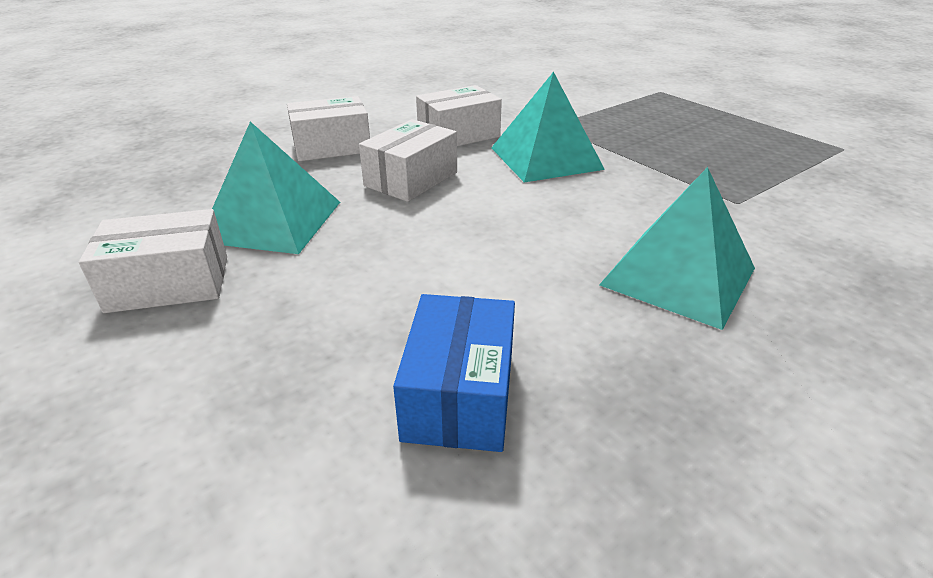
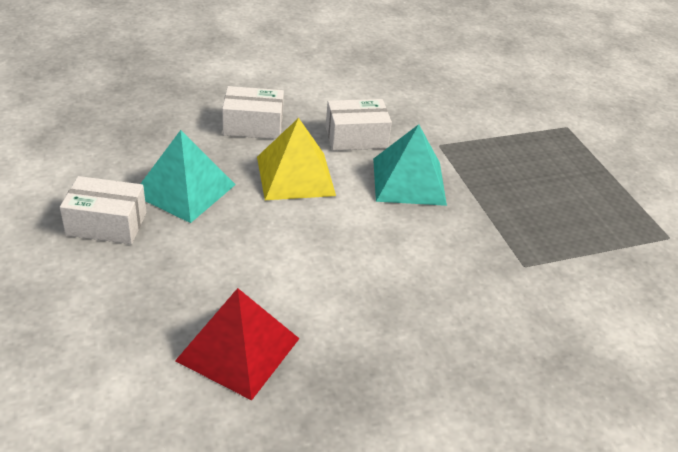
camera: 15 degrees right, 5 degrees up
(411, 179) = (295, 175): white box -> yellow pyramid
(459, 395) = (238, 349): blue box -> red pyramid
(678, 276) = (425, 314): turquoise pyramid -> none

